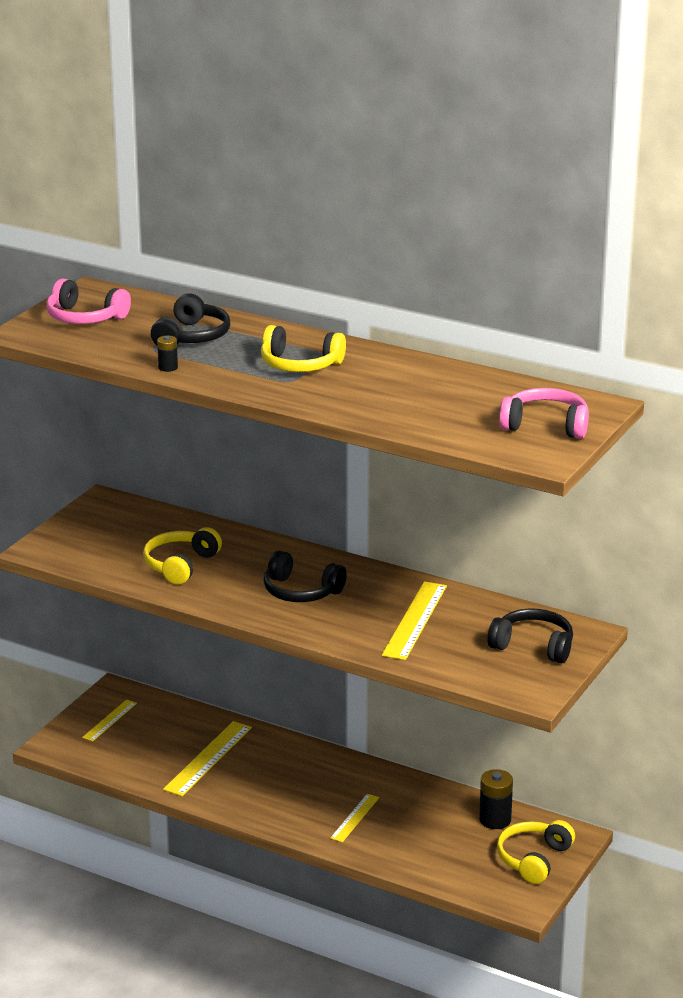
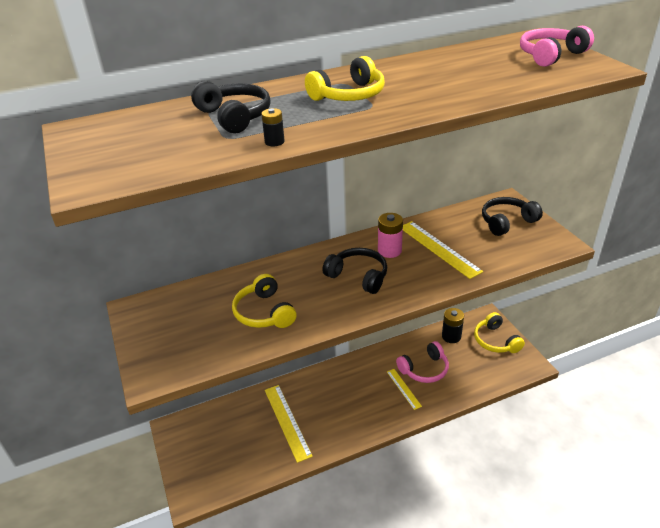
camera: 50 degrees left, 10 degrees up
(84, 317) = (117, 147): pink headphones -> pink headphones (424, 369)
(109, 720) = (199, 448): yellow ruler -> none
(300, 591) = (358, 276): black headphones -> black headphones turned 120 degrees counterclockwise
(370, 593) = (389, 251): none -> pink battery

